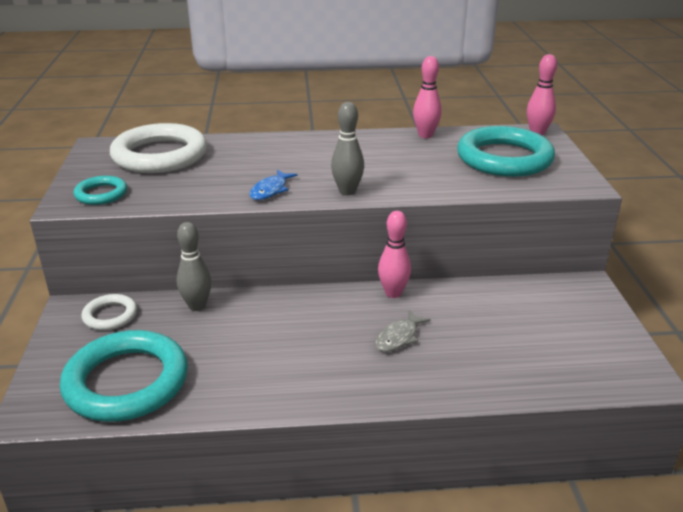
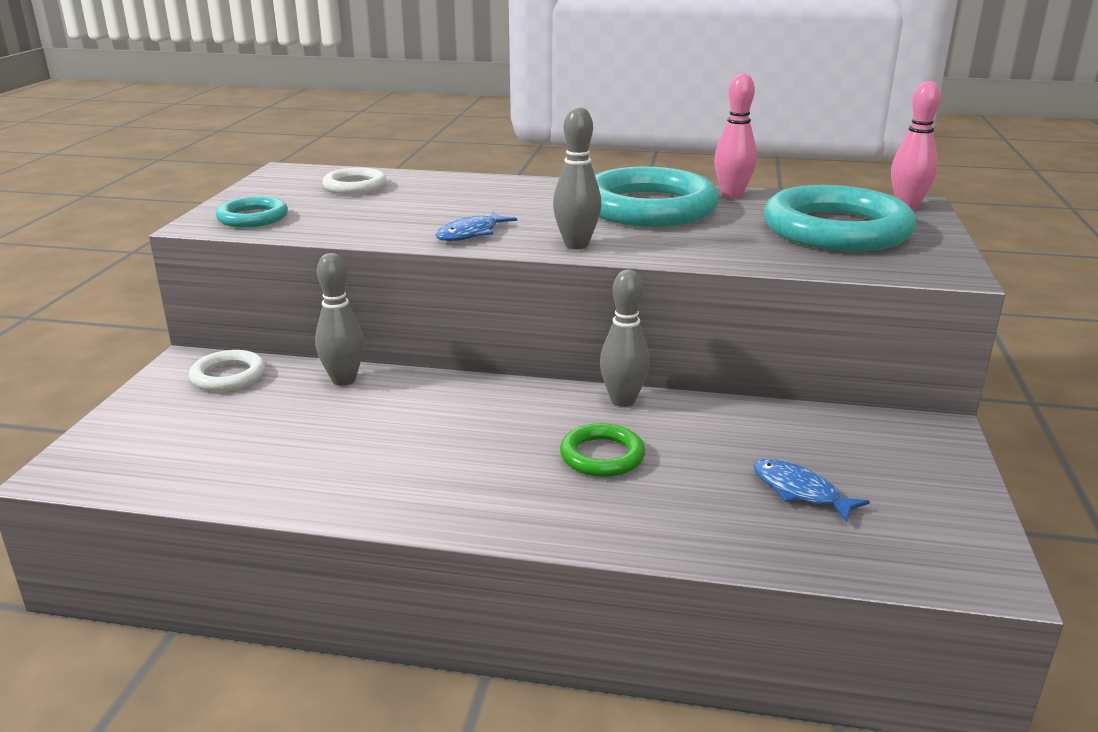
camera: 15 degrees right, 5 degrees down
(126, 382) = (202, 453): turquoise ring -> turquoise ring (648, 208)
(160, 155) = (355, 186): white ring -> white ring, size x0.49
(393, 293) = (623, 401): pink bowling pin -> grey bowling pin
(398, 337) = (602, 456): grey fish -> green ring
(527, 342) = (800, 491): none -> blue fish

